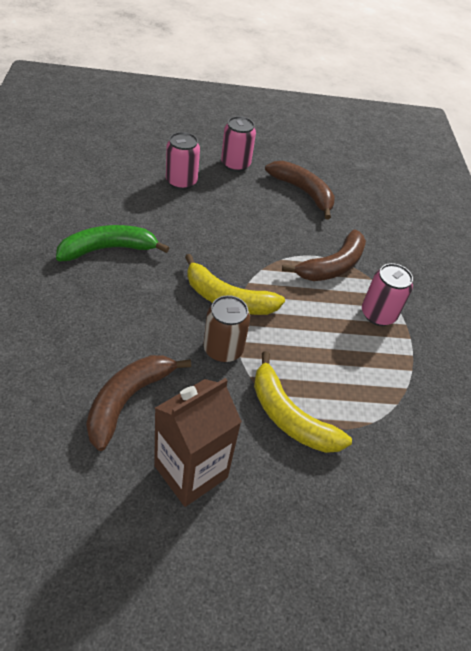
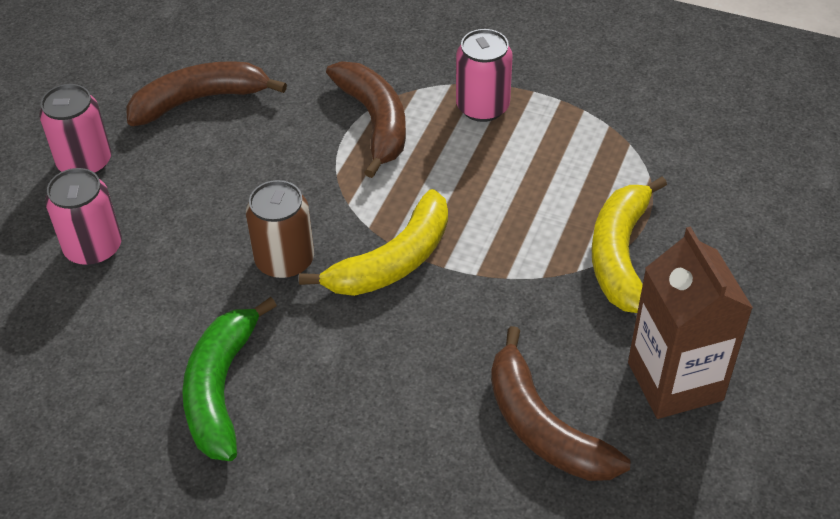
camera: 60 degrees left, 0 degrees up
(223, 349) = (487, 293): brown can -> brown can (285, 261)
(289, 417) = (620, 254): yellow banana -> yellow banana turned 120 degrees clockwise

